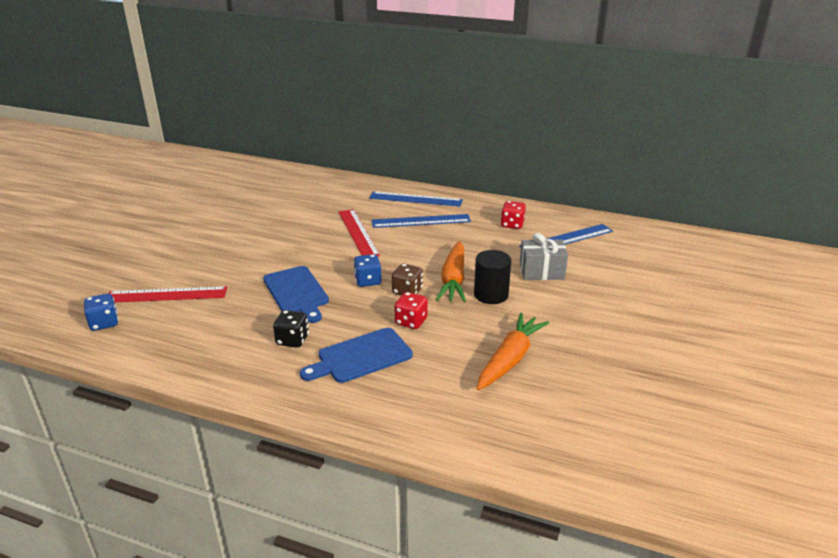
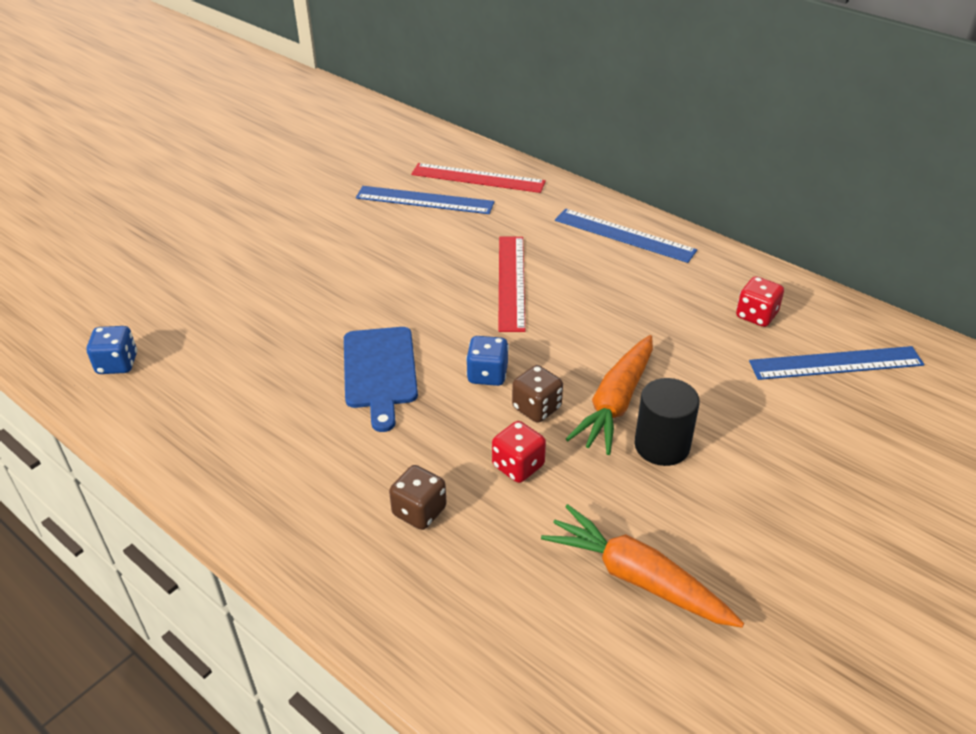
camera: 20 degrees right, 10 degrees up
(166, 295) = (211, 335): red ruler -> red ruler (478, 178)
(292, 340) = (338, 456): black dice -> none
(361, 357) = (419, 511): blue cutting board -> brown dice
(421, 221) = (614, 279): blue ruler -> blue ruler (424, 200)
(510, 359) = (637, 578): orange carrot -> orange carrot turned 105 degrees counterclockwise
(541, 271) = (764, 419): grey gift -> none

